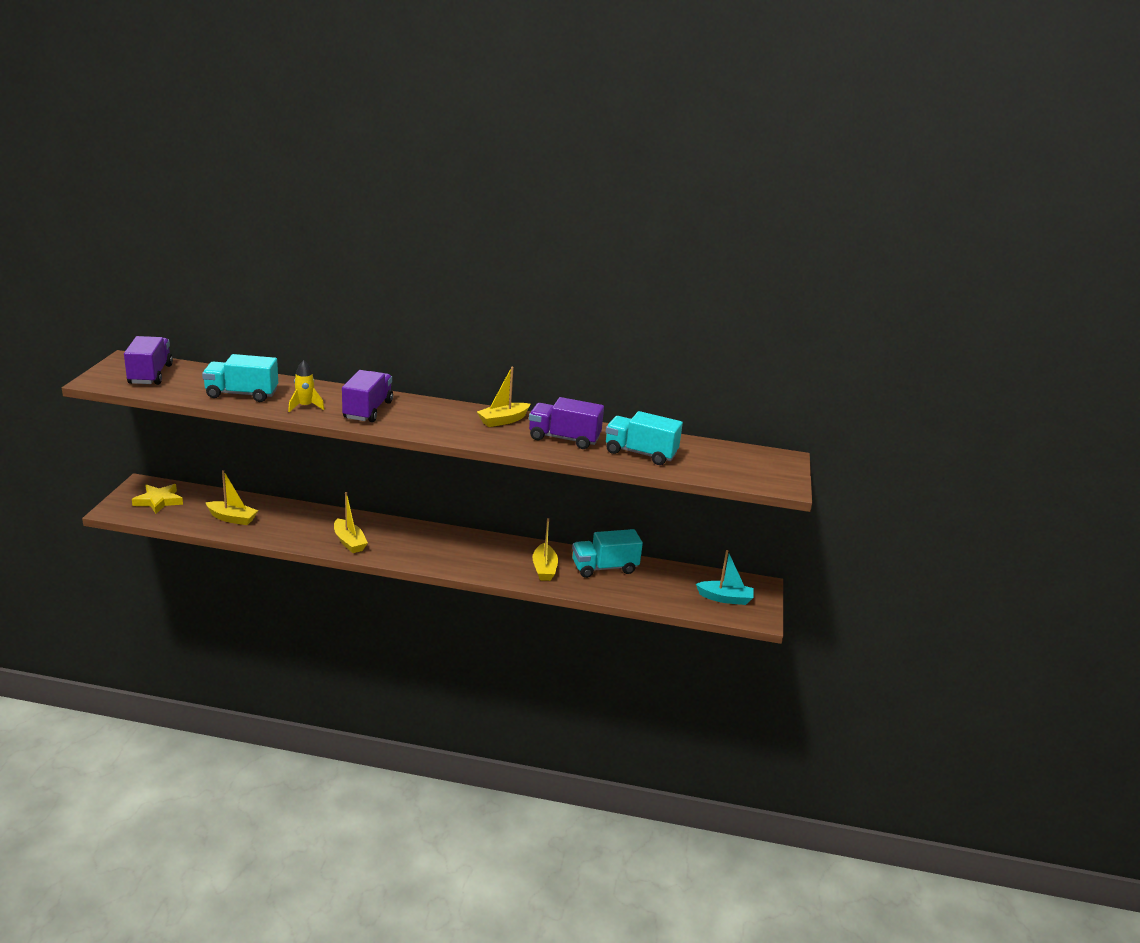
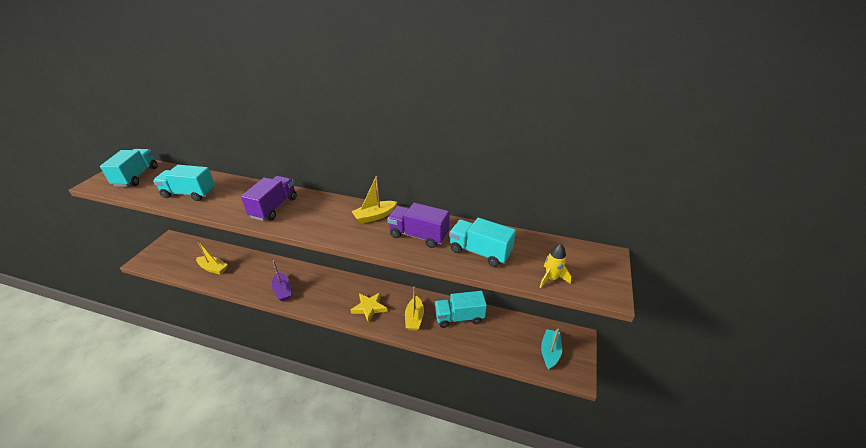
camera: 10 degrees right, 10 degrees up
(150, 374) = (136, 176): purple truck -> turquoise truck
(159, 501) = (173, 253): yellow star -> yellow star (369, 308)
(305, 406) = (229, 205): yellow rocket -> yellow rocket (551, 278)
(349, 542) = (283, 290): yellow boat -> purple boat
(725, 598) = (550, 352): turquoise boat -> turquoise boat turned 90 degrees counterclockwise

